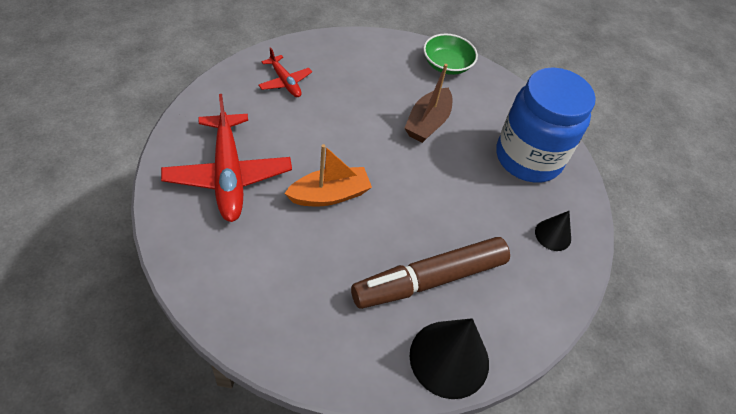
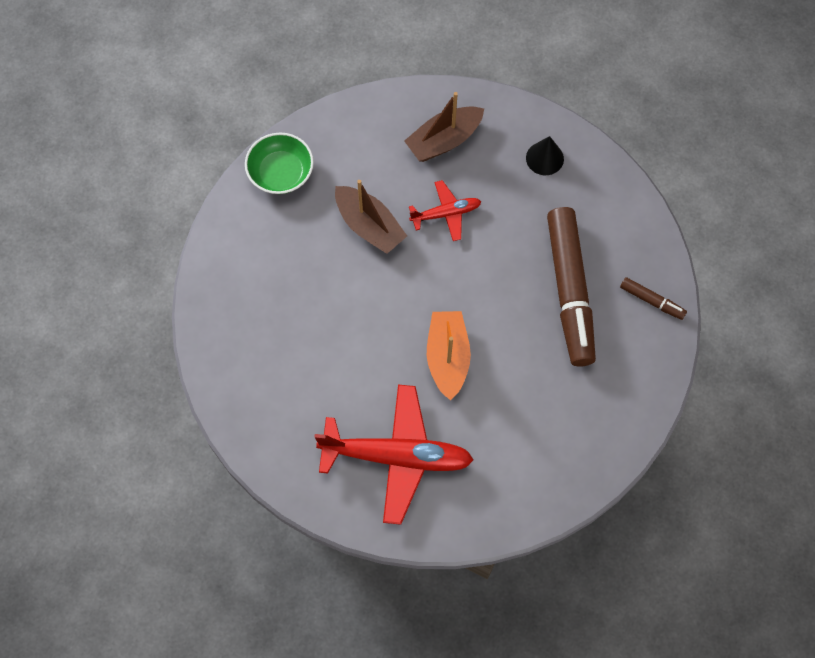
camera: 65 degrees left, 15 degrees up
(285, 82) = (265, 367): red plane -> red plane (446, 214)
(449, 358) = (652, 301): black cone -> brown marker
(528, 158) = (444, 140): blue jar -> brown boat

